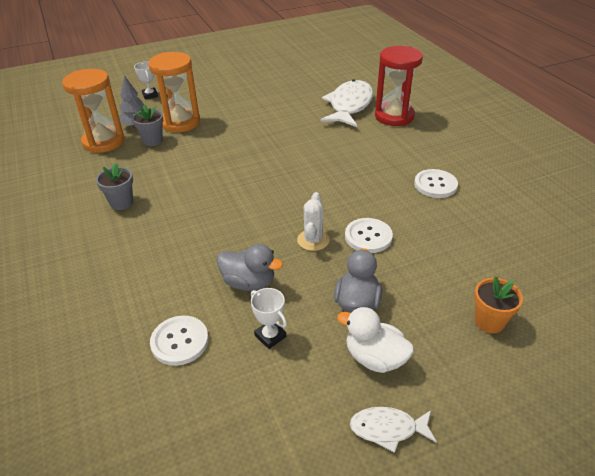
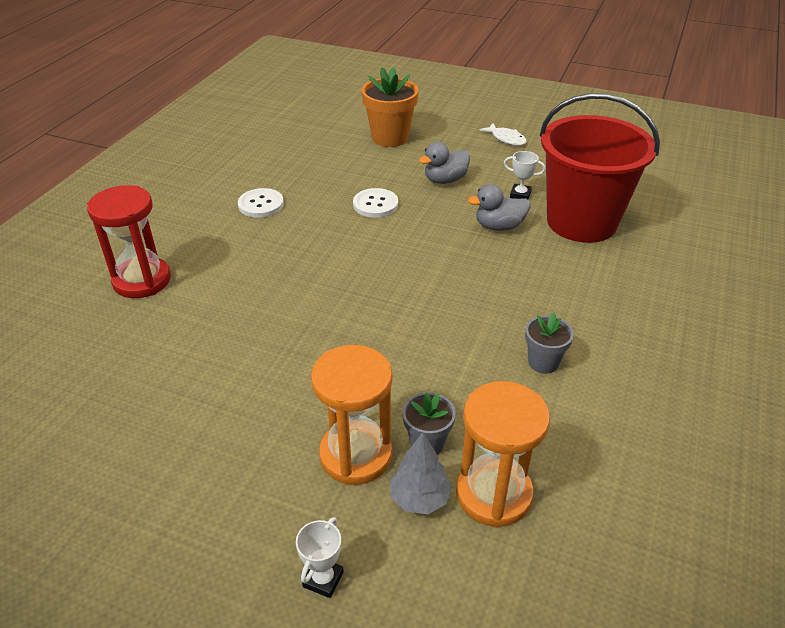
camera: 135 degrees left, 0 degrees up
(180, 341) = (581, 222): white button -> red bucket
(249, 283) = (499, 226): grey duck -> grey duck turned 75 degrees counterclockwise
(270, 336) = (520, 195): white trophy -> white trophy turned 75 degrees counterclockwise
(313, 240) = (416, 225): white cactus -> none
(349, 106) = (144, 327): white fish -> none
(374, 358) = (474, 158): white duck -> none
(489, 321) = (390, 138): orange flower pot -> orange flower pot, size x1.75

